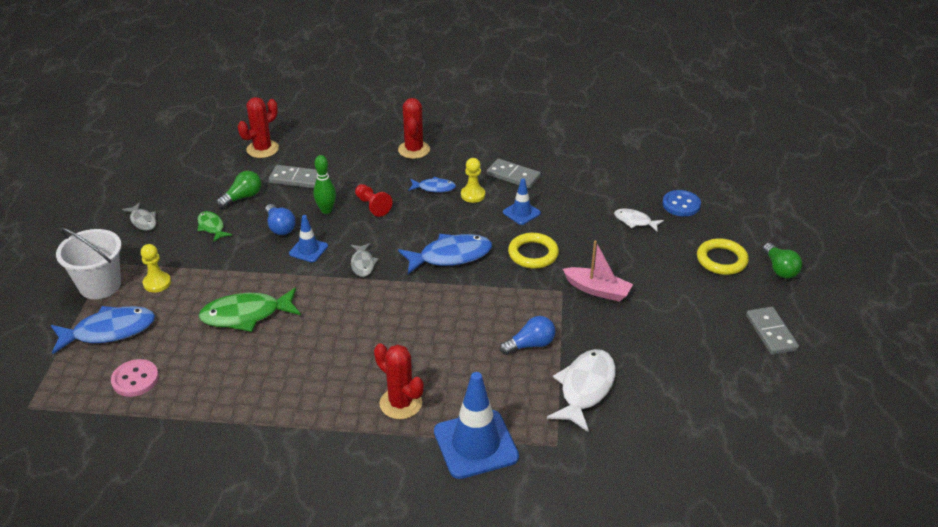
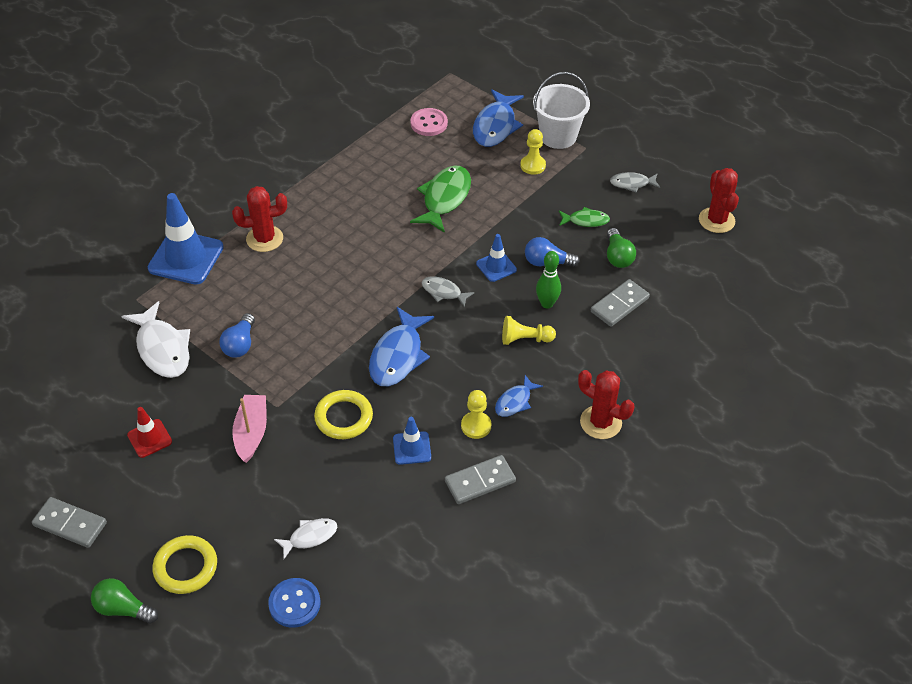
camera: 125 degrees right, 10 degrees up
(262, 149) = (697, 302): red cactus -> red cactus (716, 220)
(372, 206) = (525, 339): red pawn -> yellow pawn
(597, 290) = (251, 433): pink boat -> pink boat turned 120 degrees clockwise
(665, 339) = (149, 438): none -> red traffic cone

